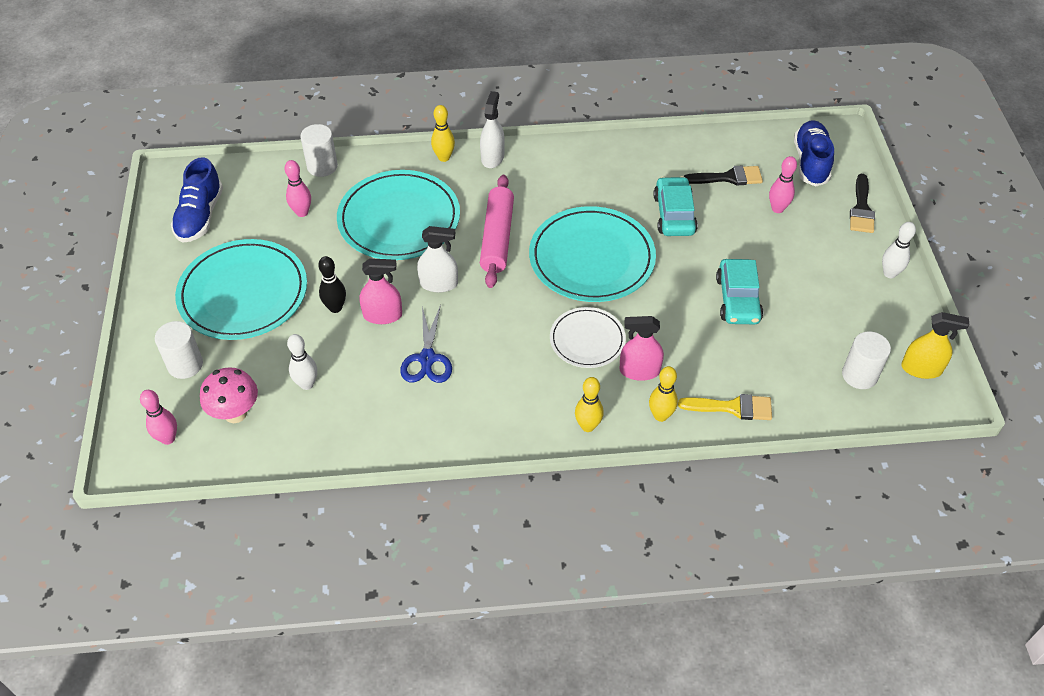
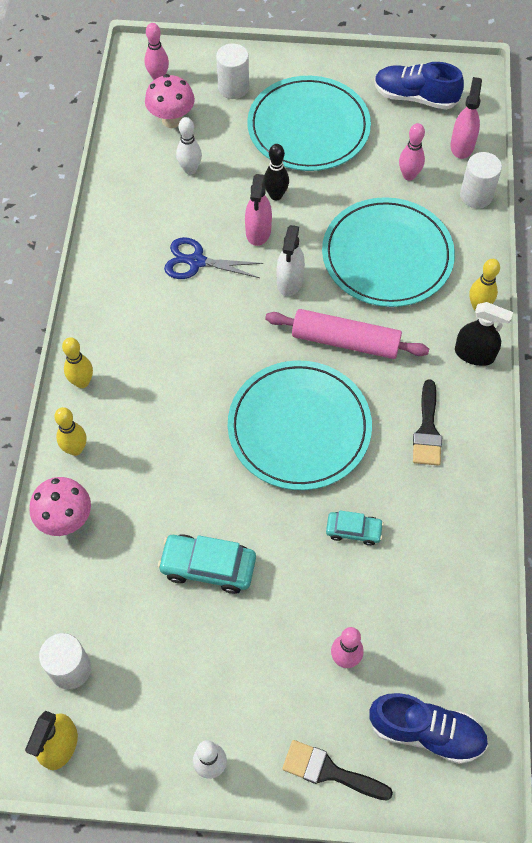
camera: 100 degrees right, 10 degrees up
(492, 157) = (474, 354): white spray bottle -> black spray bottle
(587, 340) = (187, 401): white plate -> none
(639, 371) = (135, 442): pink spray bottle -> pink spray bottle (462, 146)
(674, 214) = (353, 530): turquoise car -> turquoise car, size x0.61
(728, 177) = (409, 613): black brush -> black brush (427, 430)
(732, 407) = (66, 520): yellow brush -> pink mushroom

